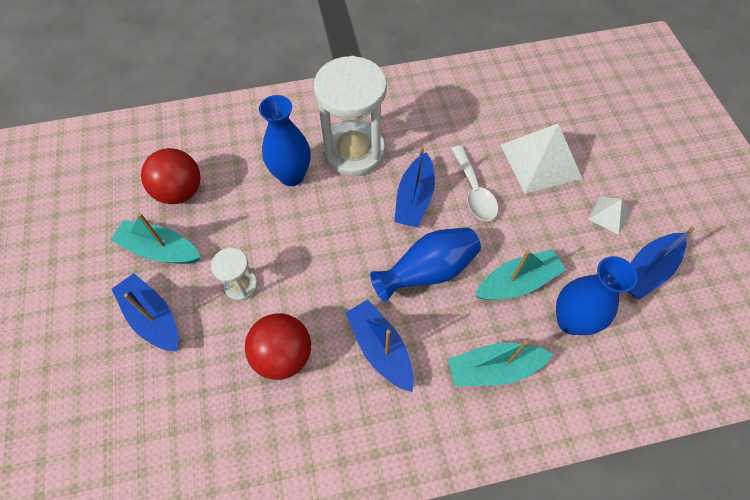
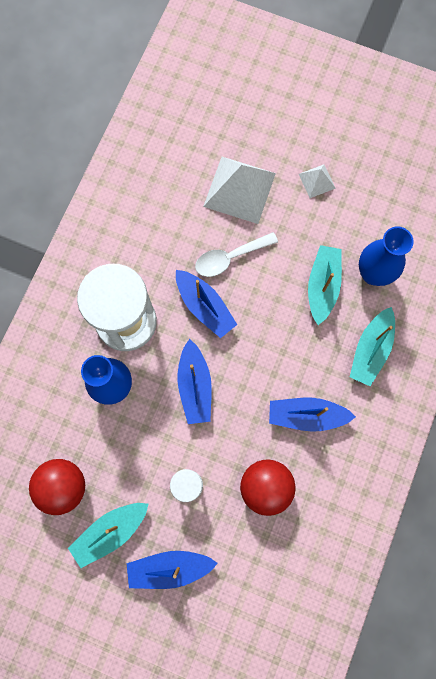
camera: 55 degrees left, 15 degrees up
(428, 272) = (272, 341): blue vase -> none
(474, 191) = (230, 258): white spoon -> white spoon turned 135 degrees clockwise
(647, 271) = (373, 194): blue boat -> blue boat (195, 386)

